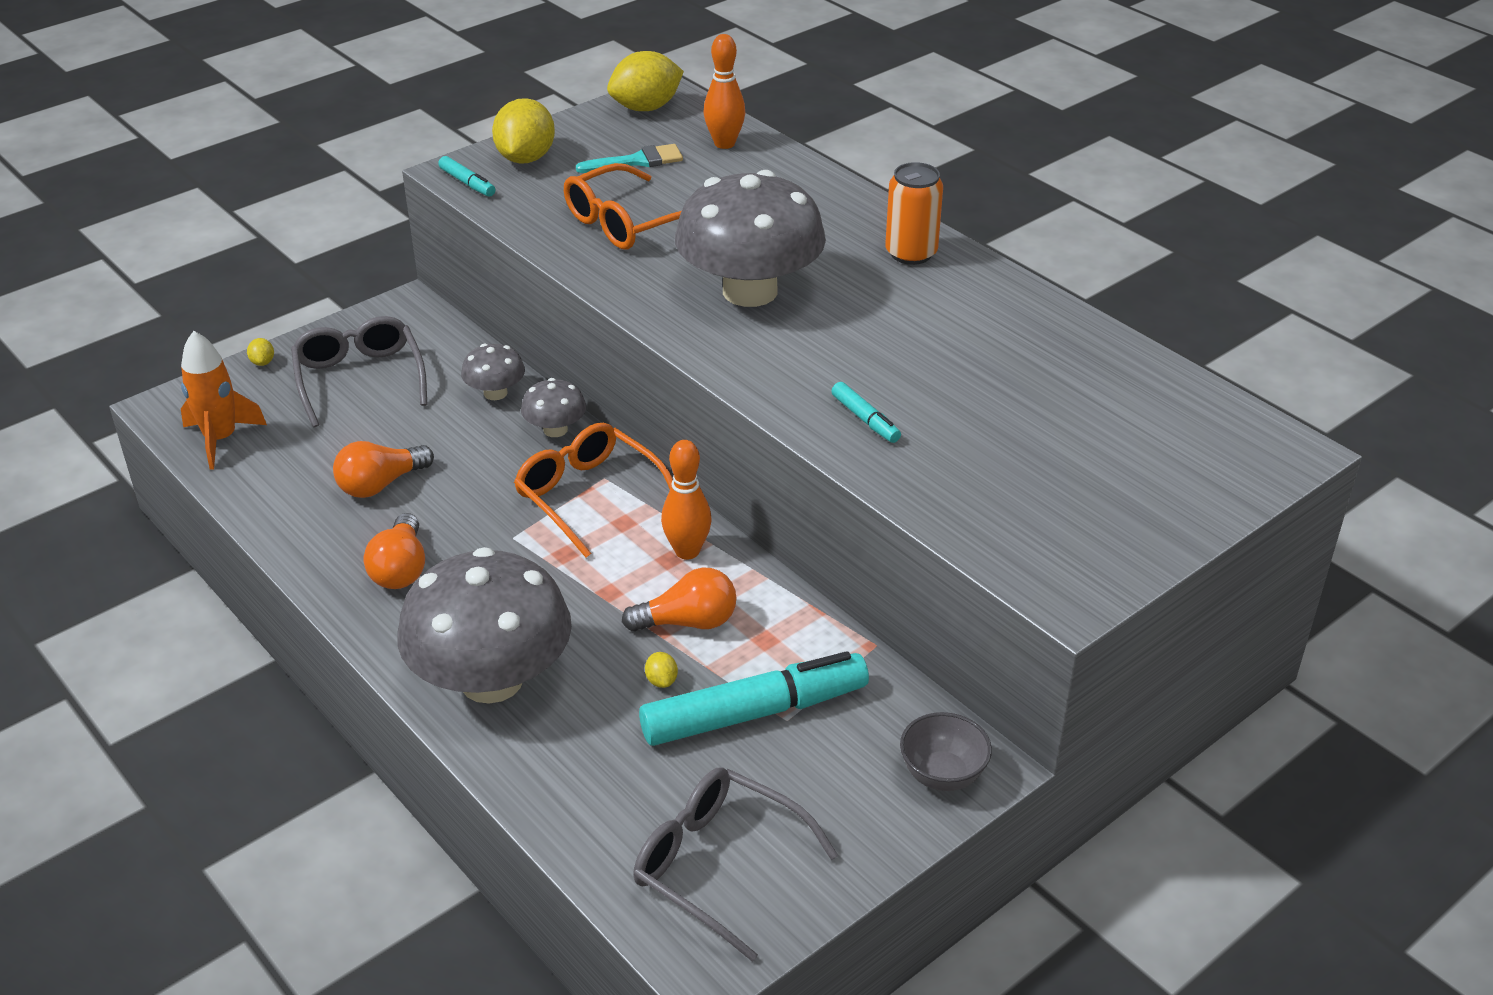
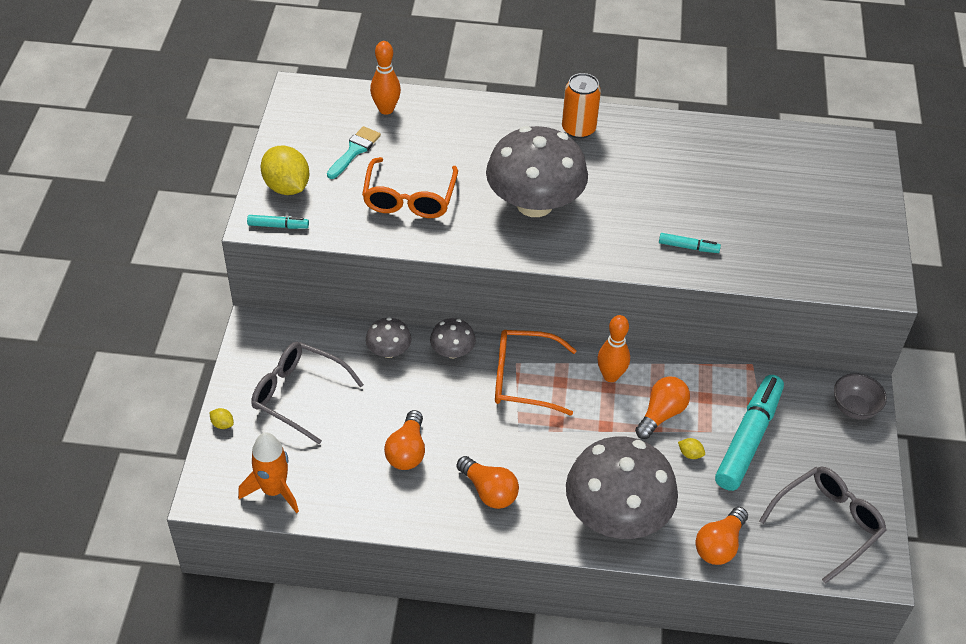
camera: 45 degrees left, 10 degrees up
(556, 790) = (719, 545): none -> orange light bulb
(646, 108) = (305, 108): yellow lemon -> none
(718, 866) = (827, 524): grey glasses -> grey glasses turned 150 degrees clockwise

